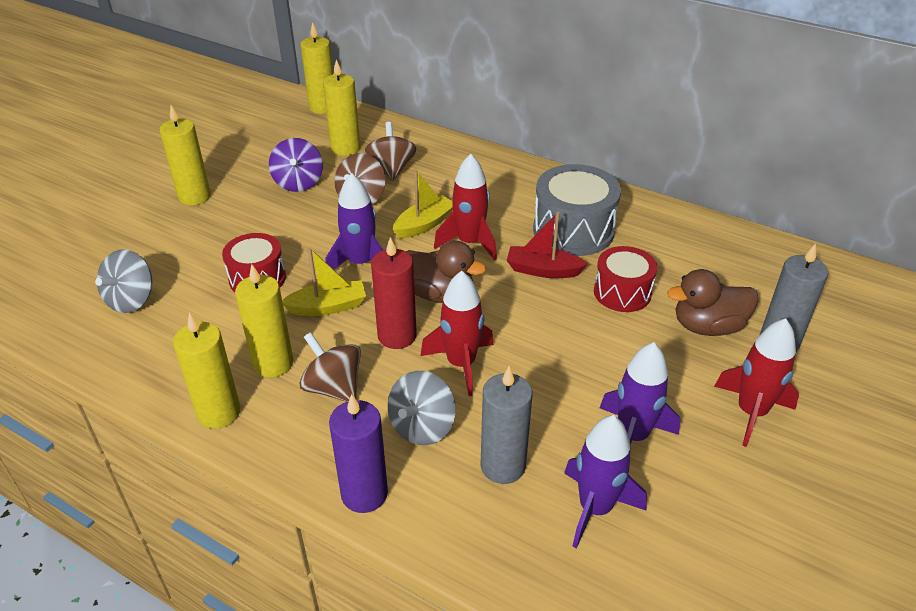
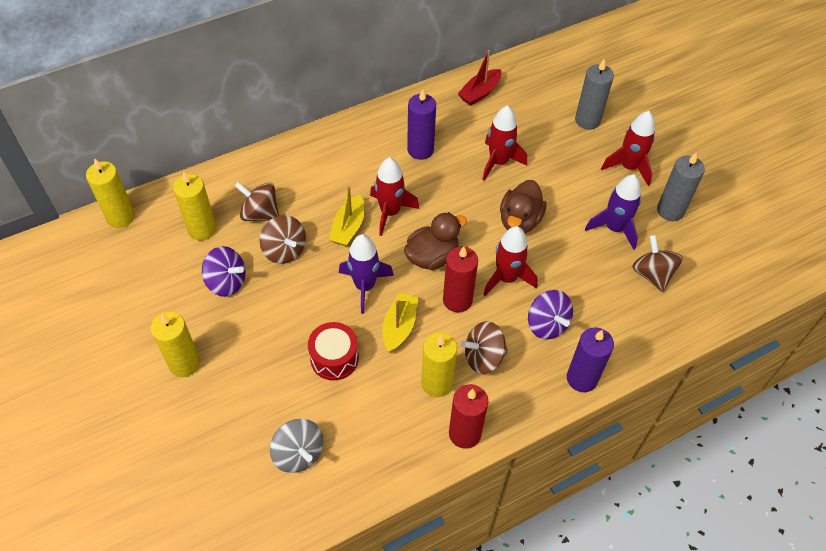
camera: 60 degrees left, 15 degrees up
(219, 412) = (465, 433): yellow candle -> red candle
(422, 426) = (547, 324): grey spinning top -> purple spinning top
(424, 224) = (348, 227): yellow boat -> yellow boat turned 150 degrees counterclockwise
(503, 466) = (600, 300): grey candle -> grey candle (670, 210)
(543, 270) = (449, 189): red boat -> red boat (480, 93)
(573, 230) = (420, 150): grey drum -> purple candle
(595, 508) = (652, 274): purple rocket -> brown spinning top
(622, 292) = (498, 162): red drum -> red rocket
(707, 326) = (555, 142): brown duck -> brown duck (519, 220)

